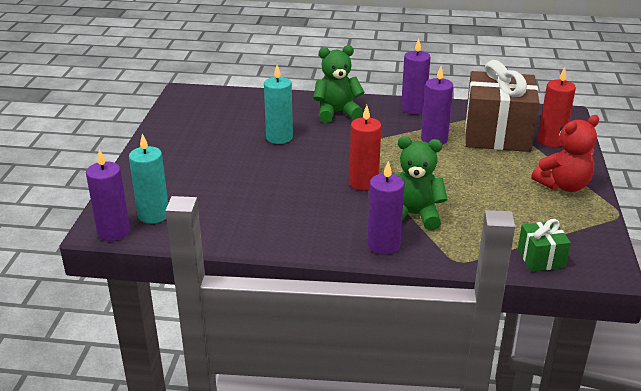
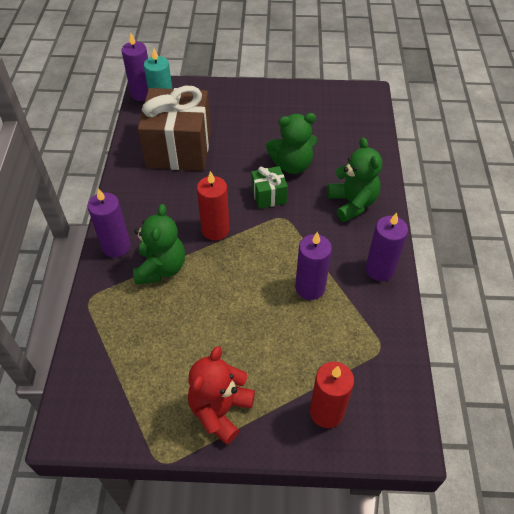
camera: 85 degrees right, 20 degrees up
(279, 137) = (292, 165): turquoise candle -> green teddy bear
(497, 134) = (332, 351): brown gift -> brown gift (179, 148)
(541, 258) = (86, 368): green gift -> green gift (268, 196)
(563, 185) = (220, 410): red teddy bear -> red teddy bear turned 60 degrees clockwise

